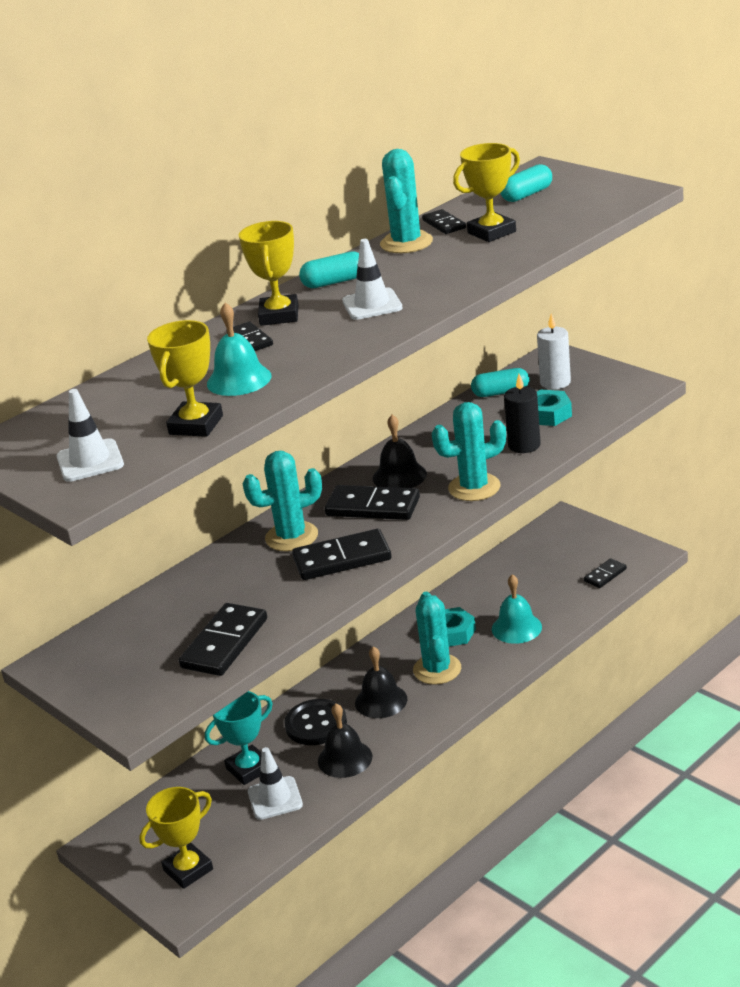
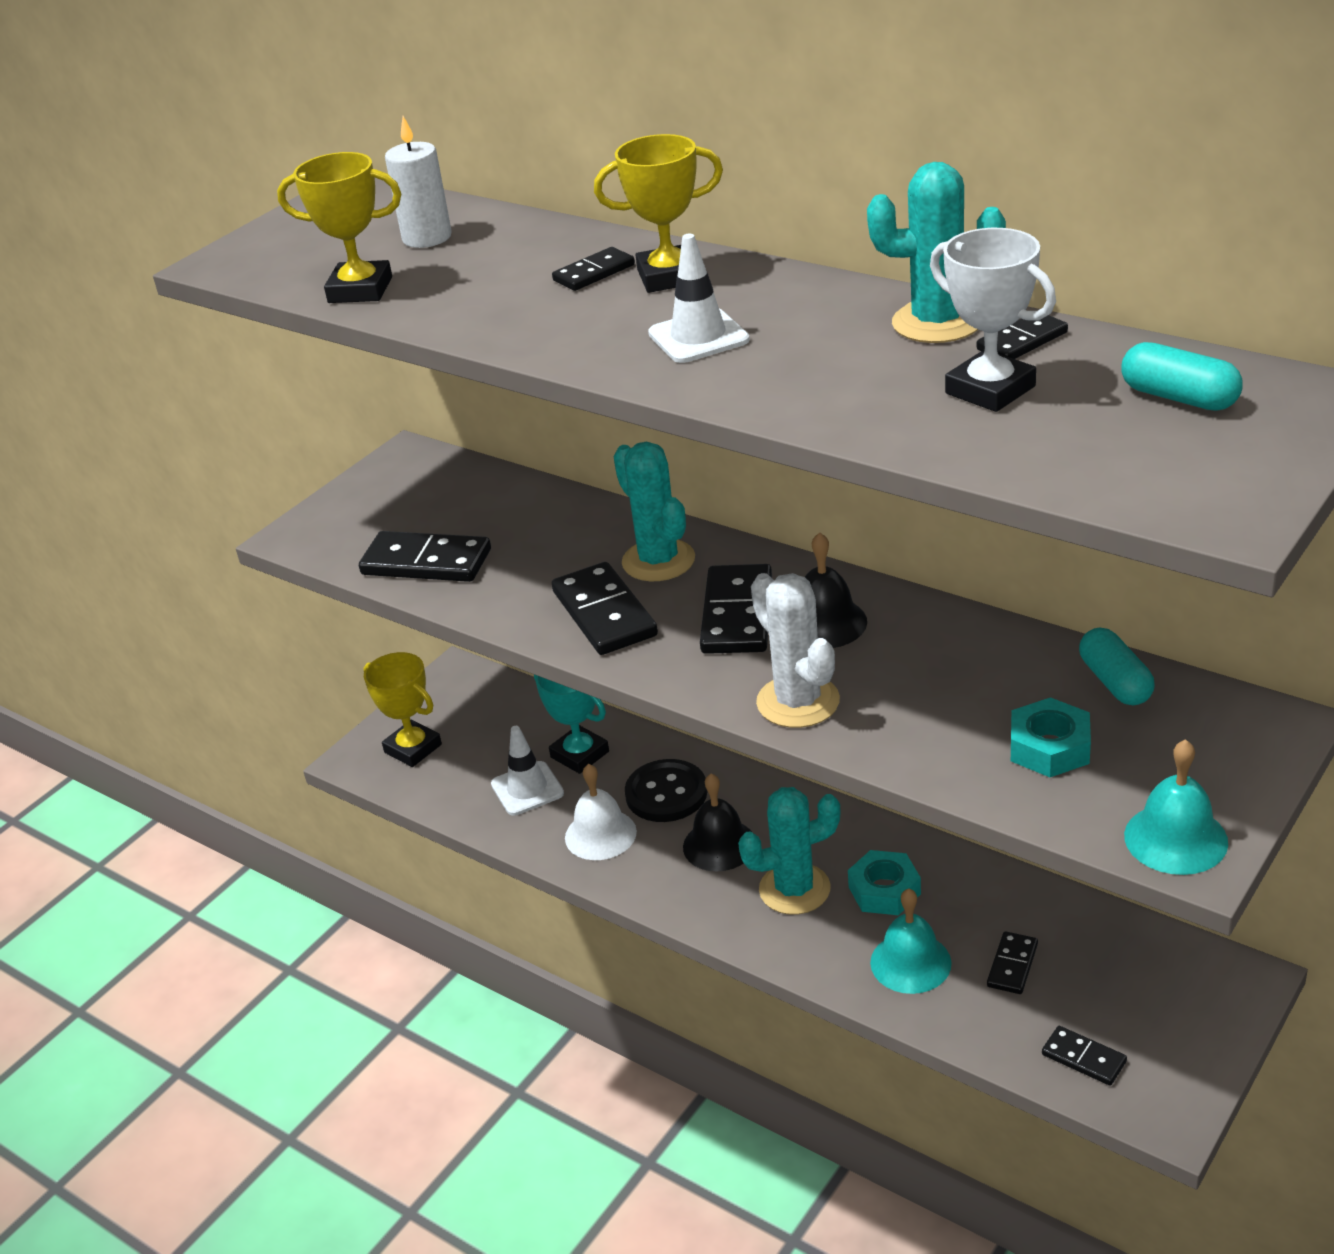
camera: 80 degrees right, 5 degrees up
(90, 461) = (295, 250): white traffic cone -> none
(239, 380) = (476, 290): turquoise bell -> turquoise bell (1175, 838)
(334, 282) = (782, 293): turquoise capsule -> none
(345, 758) = (600, 834): black bell -> white bell
(474, 487) = (798, 702): turquoise cactus -> white cactus
(491, 232) = (990, 390): yellow trophy -> white trophy
(524, 445) = (937, 735): black candle -> none
(530, 591) = (1012, 965): none -> black domino
(555, 382) = (1171, 741): white candle -> white candle (427, 238)

